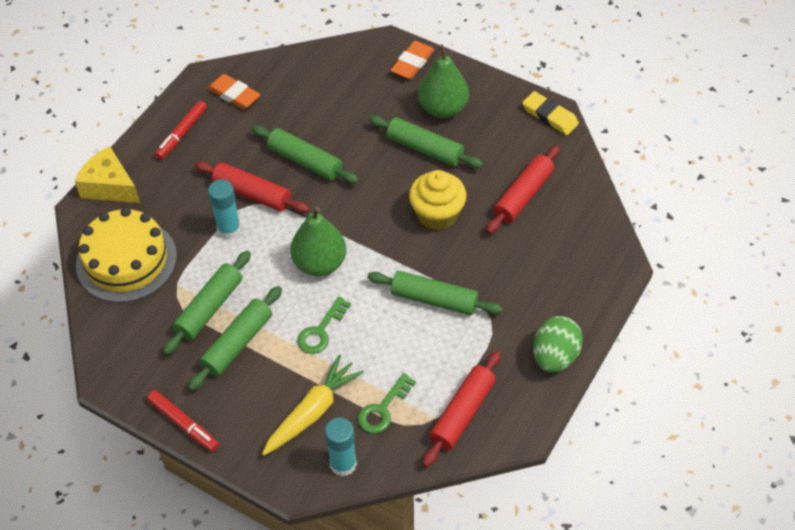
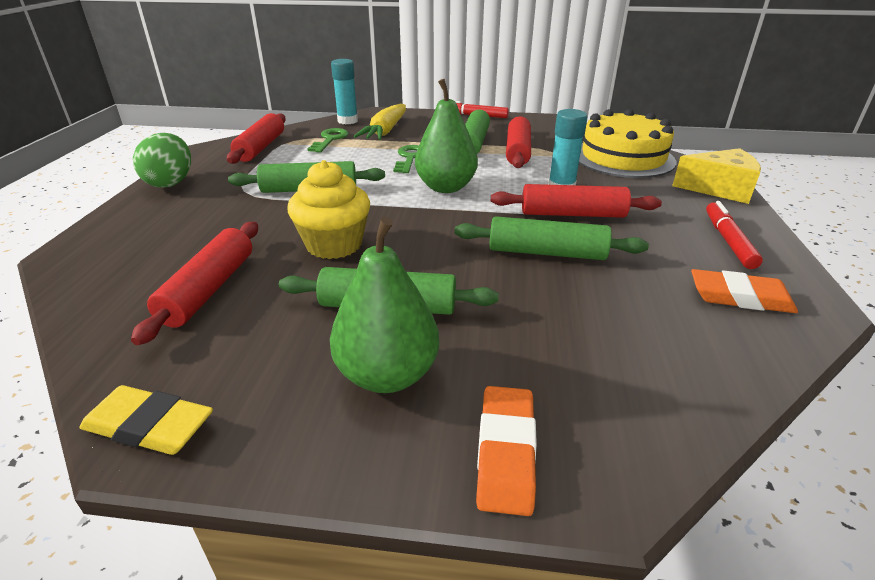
camera: 155 degrees right, 20 degrees down
(209, 308) = (518, 151): green rolling pin -> red rolling pin

